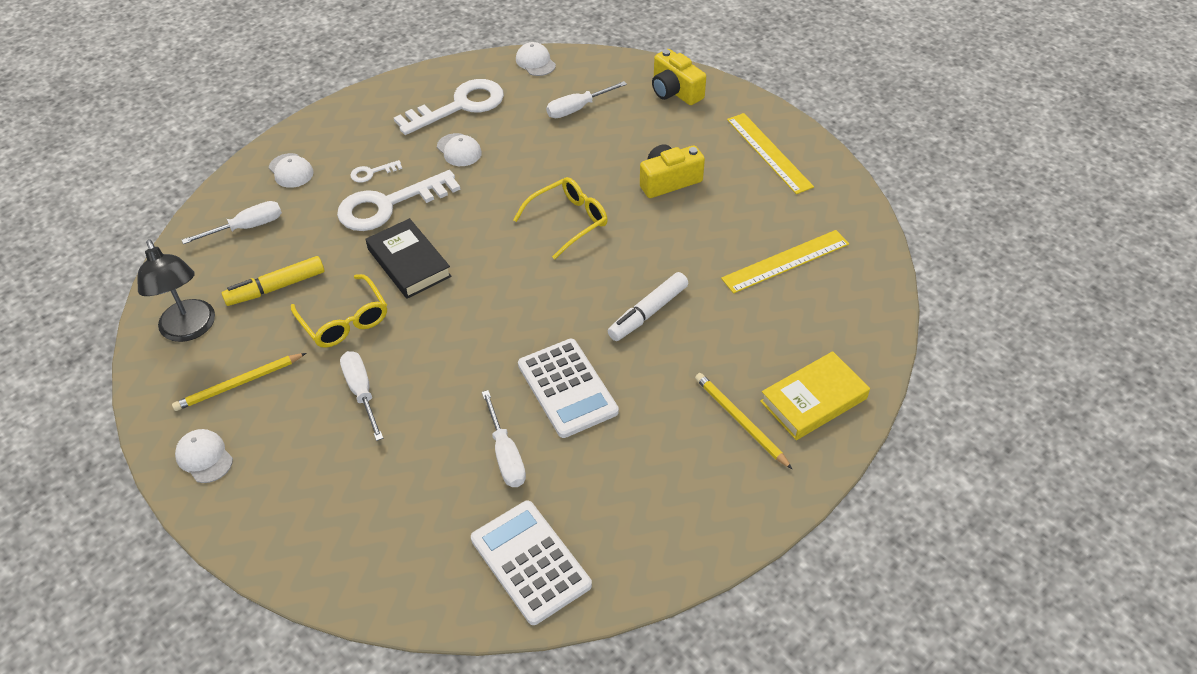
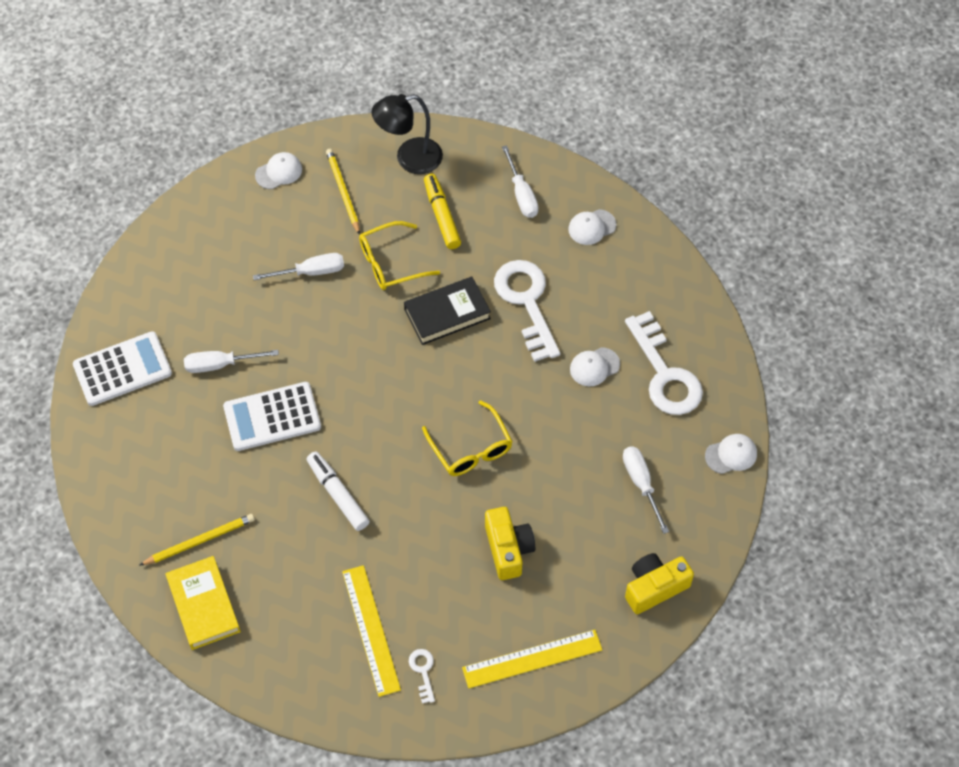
camera: 100 degrees right, 10 degrees up
(371, 173) = (575, 291): white key -> white key (423, 671)

